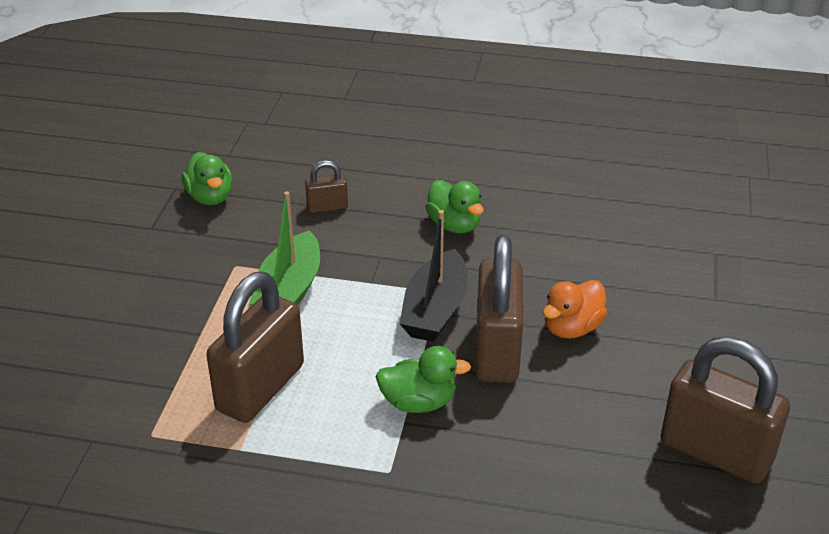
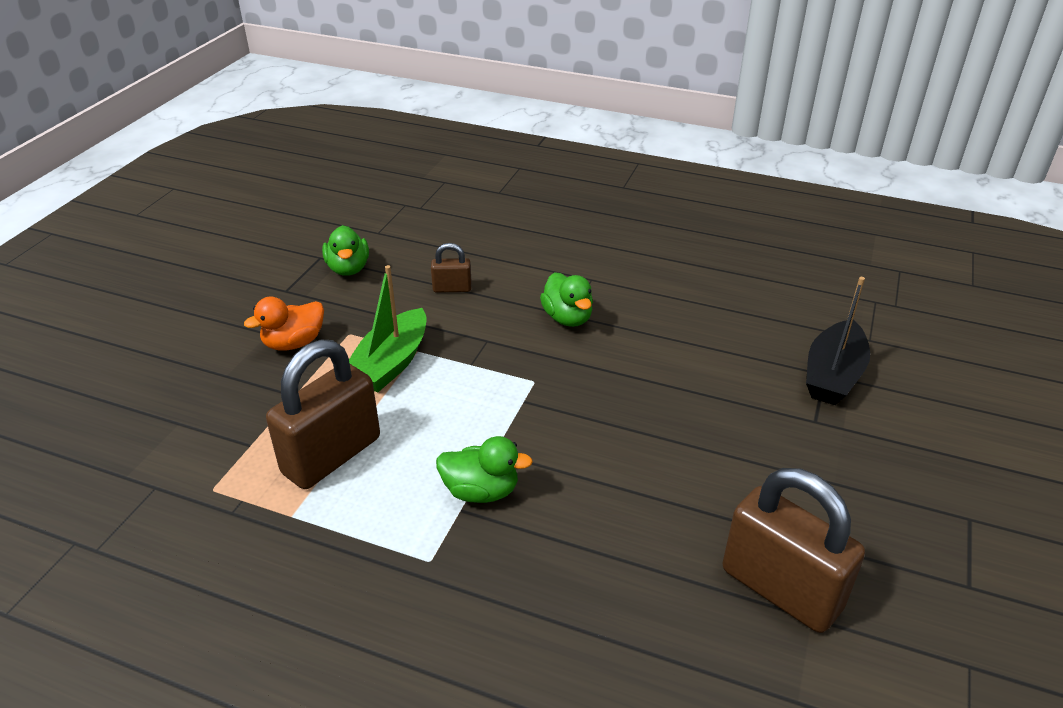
camera: 10 degrees right, 0 degrees up
(435, 310) = (525, 399): black boat -> black boat (833, 375)
(497, 350) = (575, 447): brown padlock -> none
(572, 328) = (658, 433): orange duck -> orange duck (294, 343)

